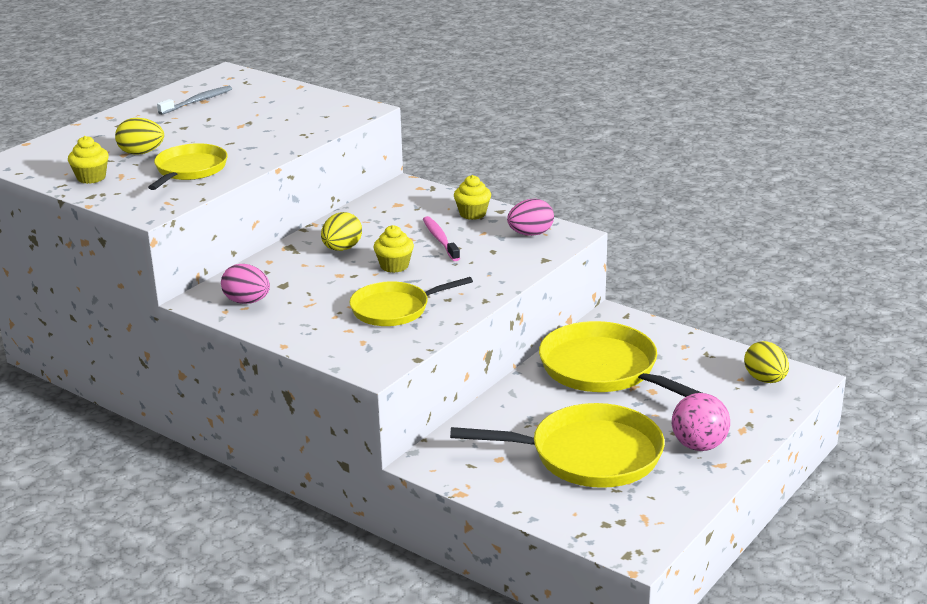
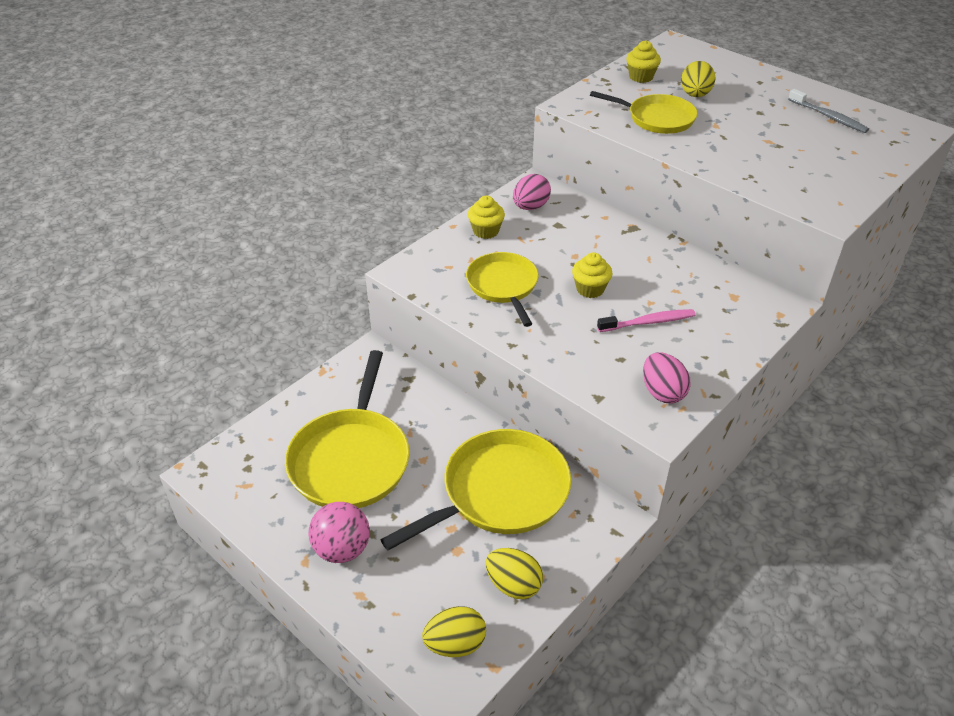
camera: 95 degrees right, 15 degrees up
(342, 249) = (628, 258): yellow egg -> yellow egg (513, 585)
(472, 214) = (713, 350): yellow cupcake -> yellow cupcake (486, 231)

